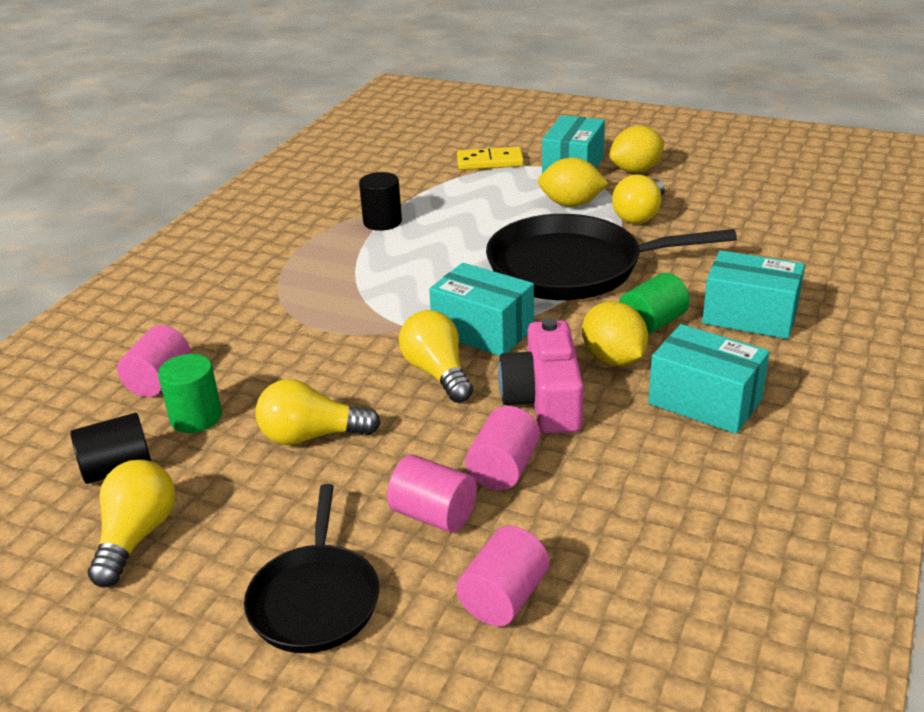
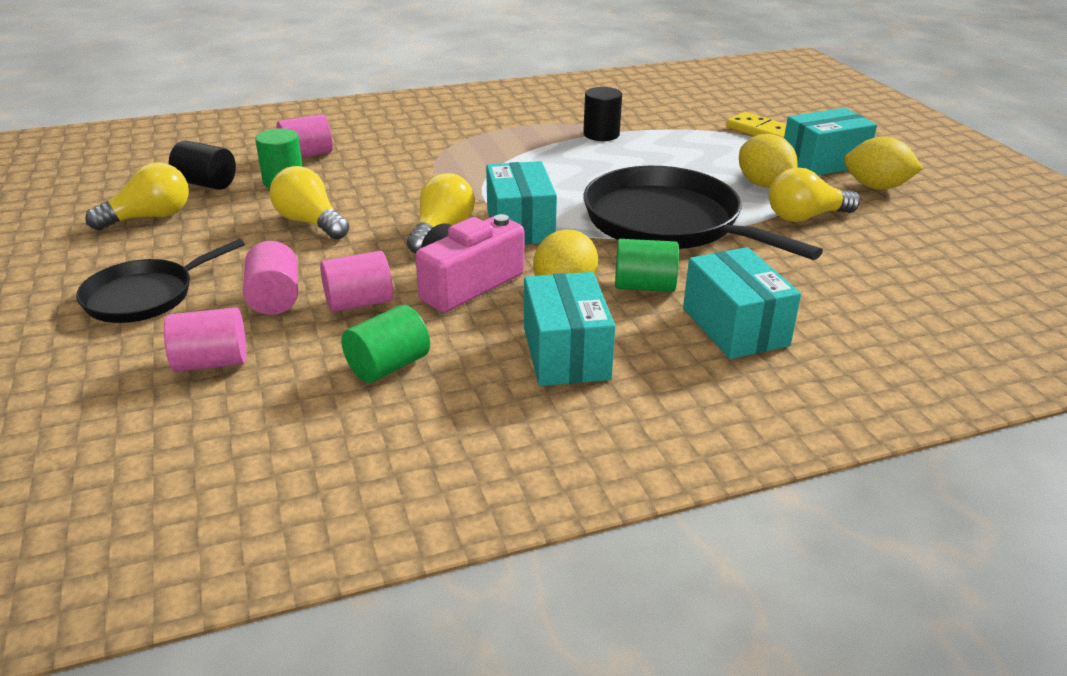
camera: 45 degrees right, 0 degrees up
(627, 495) = (388, 366): none -> green cylinder

